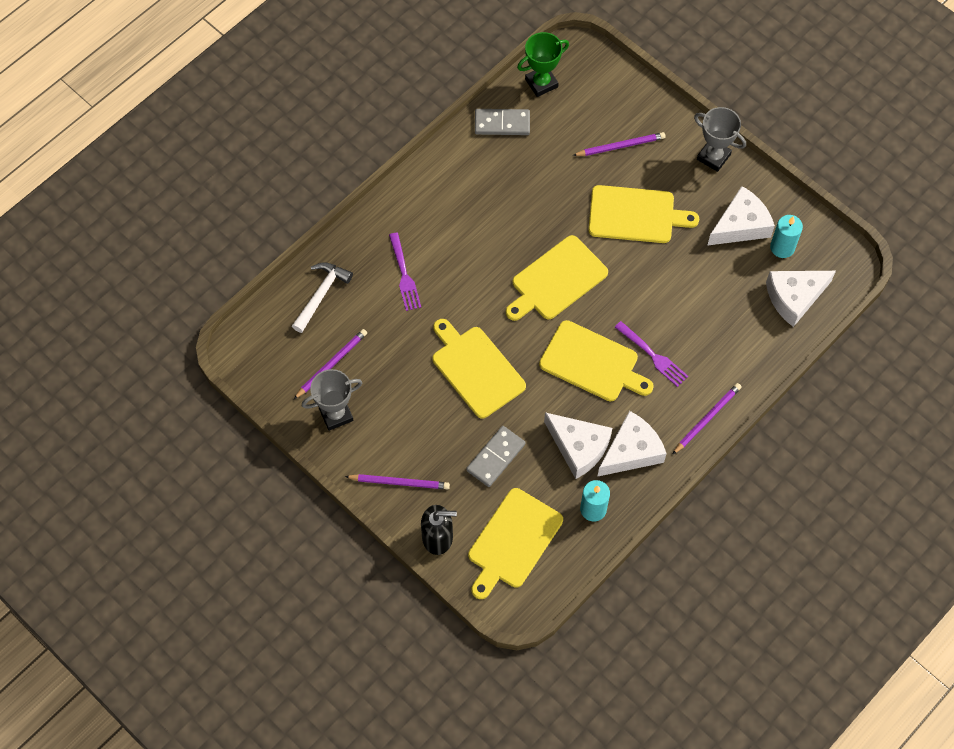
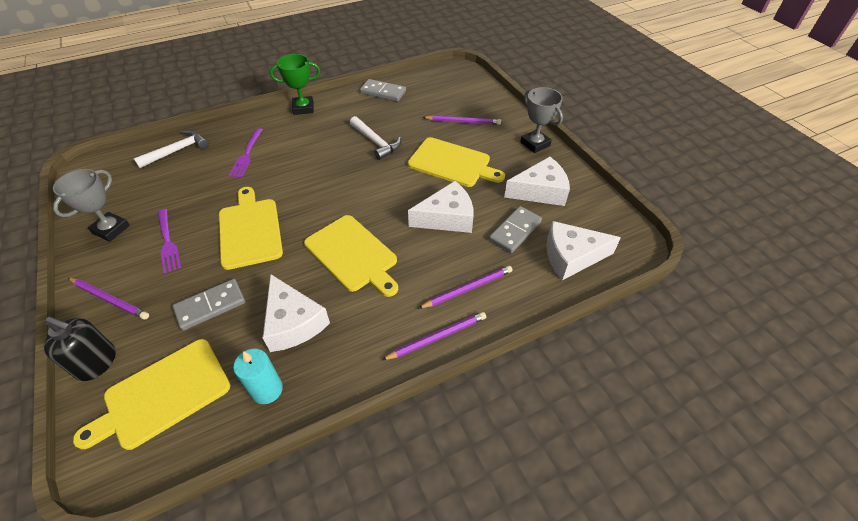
camera: 20 degrees right, 15 degrees down
(331, 364) = (142, 194): purple pencil -> purple pencil (467, 288)
(336, 414) = (111, 229): grey trophy -> grey trophy turned 60 degrees counterclockwise
(537, 210) = (376, 142): none -> white hammer
(541, 83) = (424, 79): green trophy -> green trophy (303, 108)
(556, 280) = (361, 188): yellow cutting board -> none
(631, 451) = (342, 343): white cheese -> white cheese (447, 218)
(652, 355) = (411, 264): purple fork -> purple fork (168, 242)
(733, 285) = (515, 231): none -> grey domino
(782, 247) = (573, 215): turquoise candle -> none

